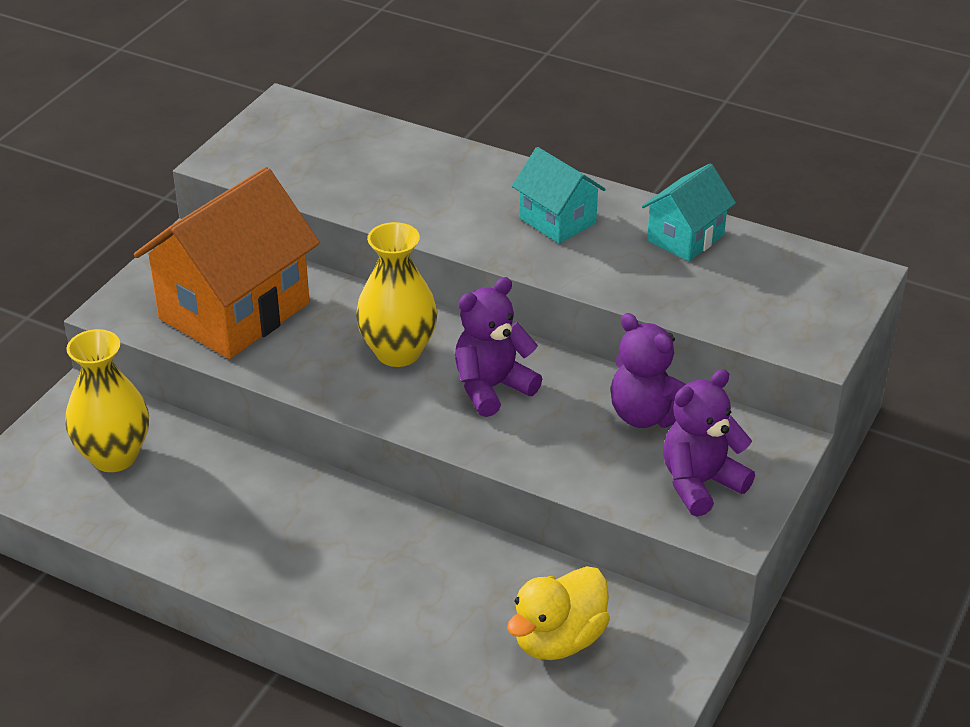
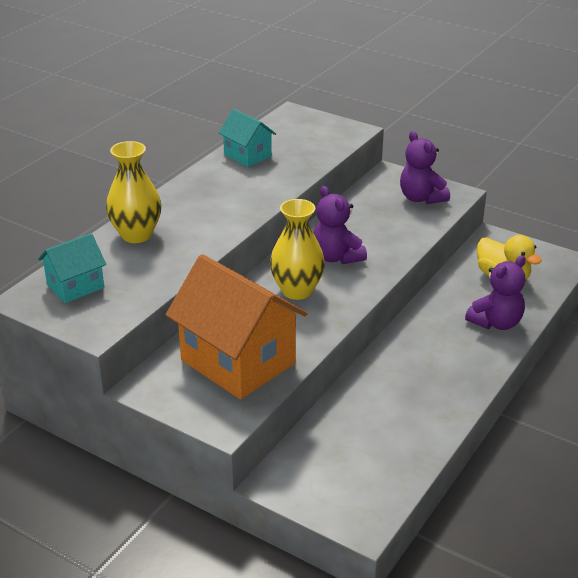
camera: 85 degrees left, 5 degrees down
(114, 456) = (345, 459): yellow vase -> yellow vase (136, 235)
(557, 220) = (219, 194): turquoise house -> turquoise house (75, 286)
(647, 415) = (365, 208): purple teddy bear -> purple teddy bear (496, 323)

